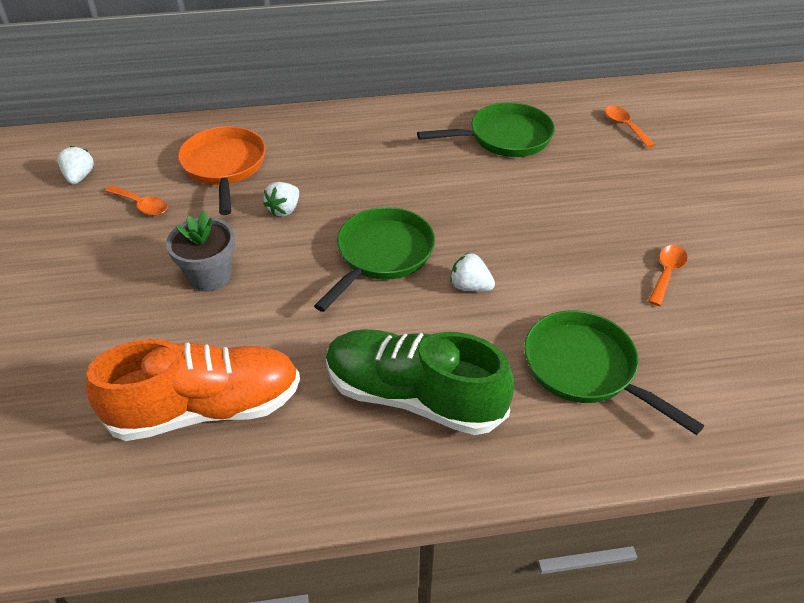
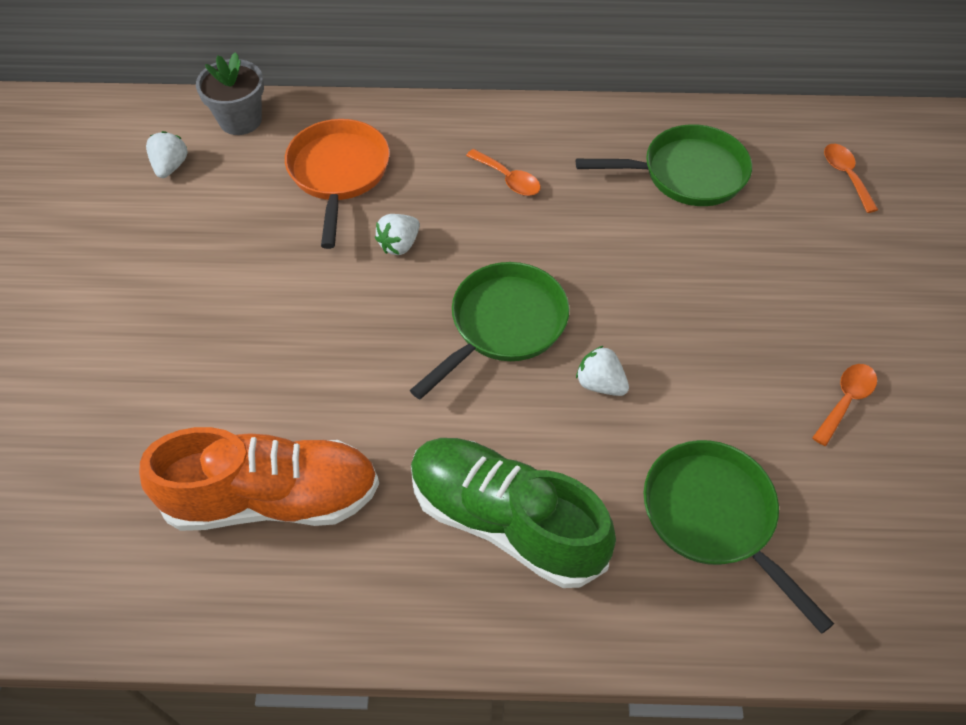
camera: 10 degrees right, 10 degrees up
(141, 205) = (236, 216): orange spoon -> orange spoon (508, 179)
(209, 276) = (300, 324): grey flower pot -> grey flower pot (240, 120)

